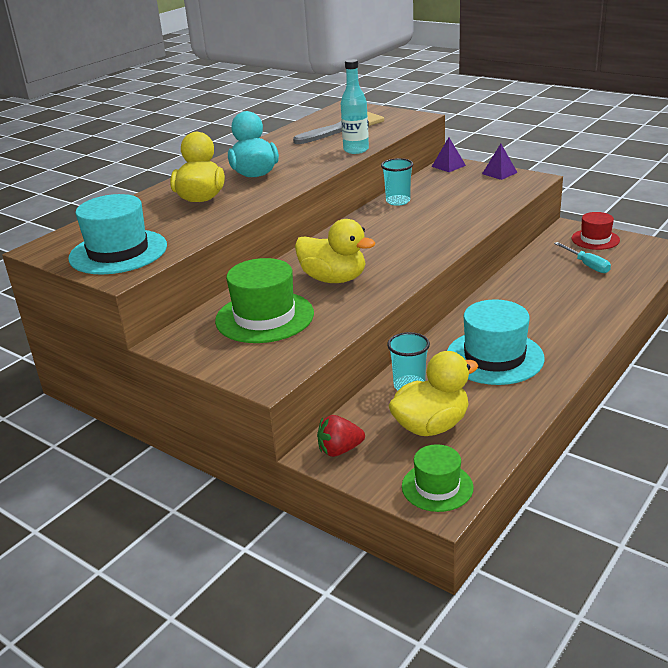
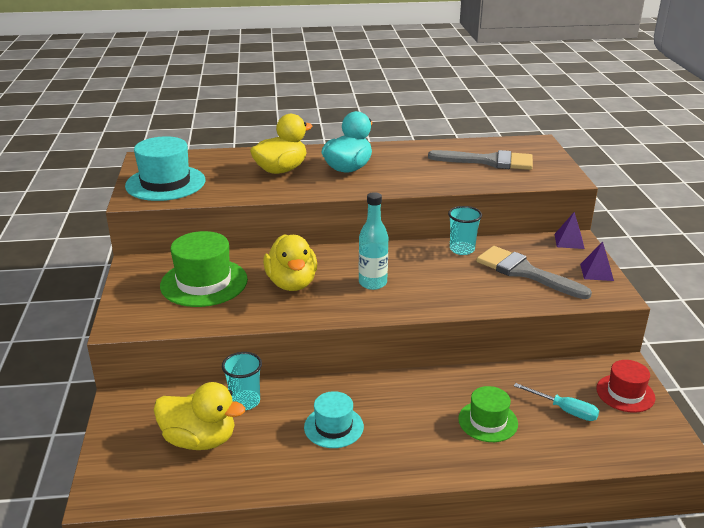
camera: 45 degrees right, 0 degrees up
(339, 450) = (131, 410): red strawberry -> none
(356, 150) = (452, 185): turquoise bottle -> turquoise bottle (372, 283)
(437, 487) = (122, 481): green hat -> green hat (488, 421)
(463, 193) = (525, 272): none -> grey brush
(494, 357) = (333, 427): turquoise hat -> turquoise hat, size x0.60
(587, 265) = (564, 410): turquoise screwdriver -> turquoise screwdriver turned 75 degrees counterclockwise

